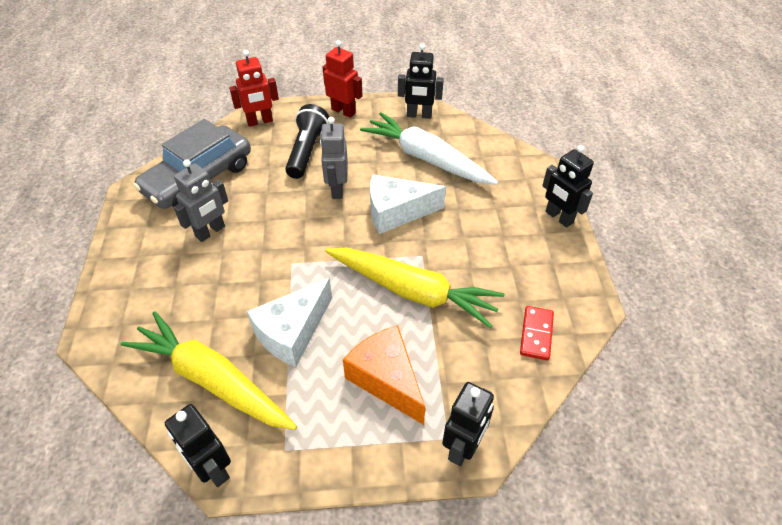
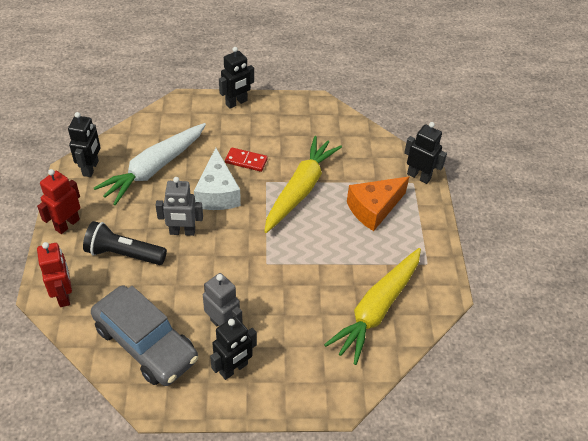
camera: 90 degrees left, 0 degrees up
(213, 469) = (443, 302): black robot -> black robot (233, 369)
(292, 332) = (335, 261): white cheese -> none
(536, 334) = (339, 132): red domino -> red domino (246, 161)

